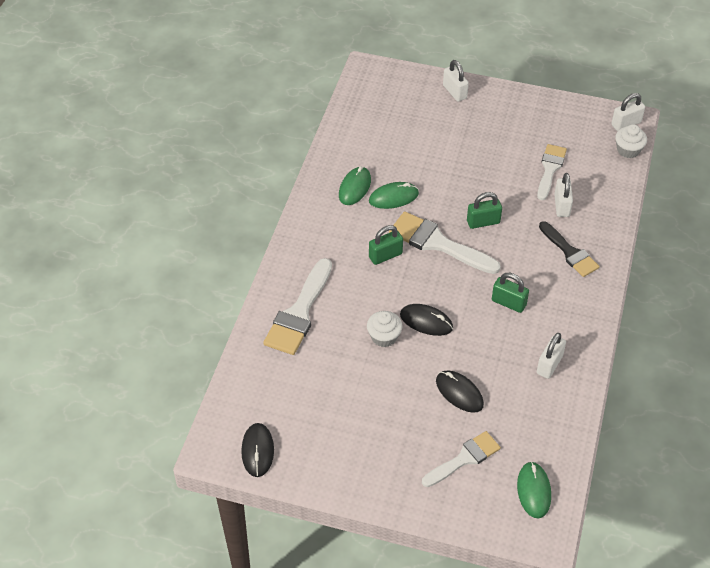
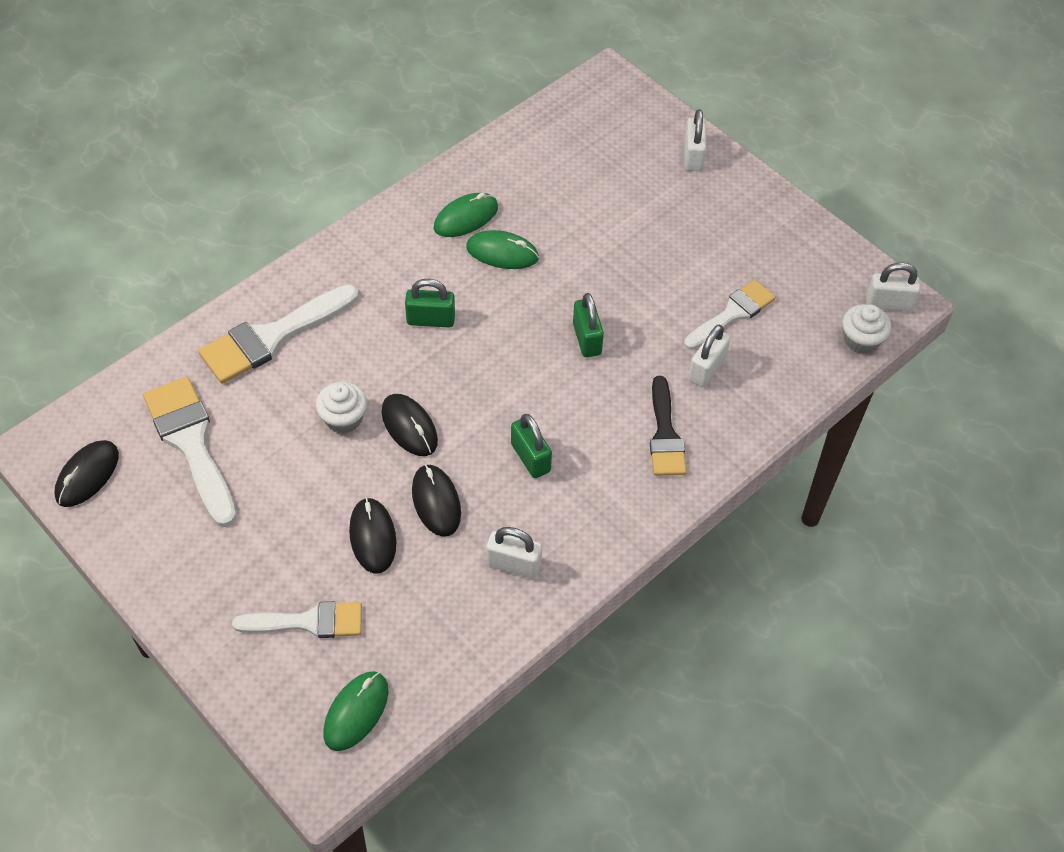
camera: 30 degrees right, 5 degrees up
(437, 243) = (507, 337): white brush -> white brush (191, 443)
(478, 354) = (436, 502): none -> black mouse
(483, 222) = (587, 339): green padlock -> green padlock turned 60 degrees clockwise
(549, 364) = (513, 564): white padlock -> white padlock turned 45 degrees clockwise

